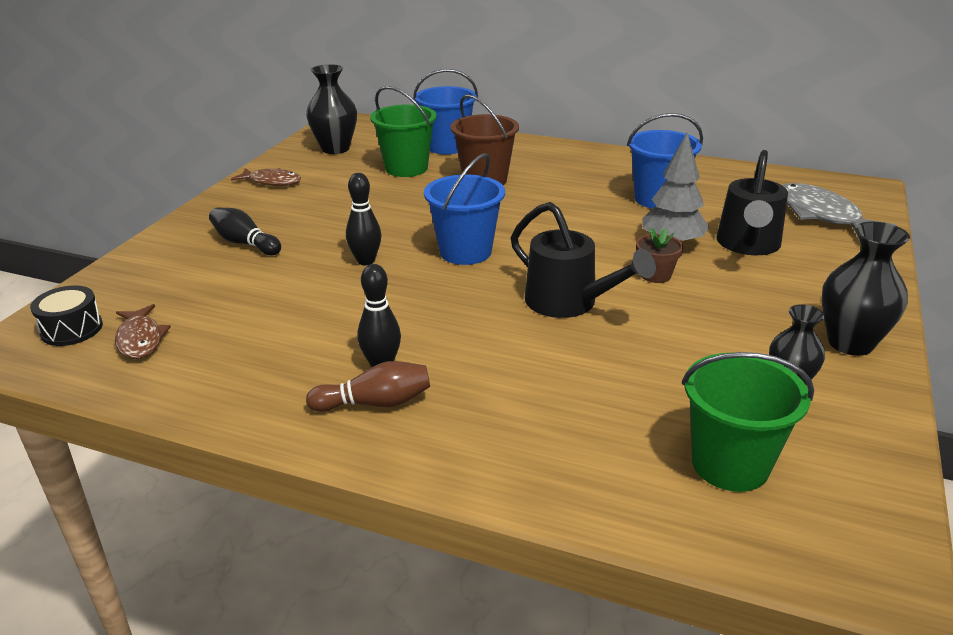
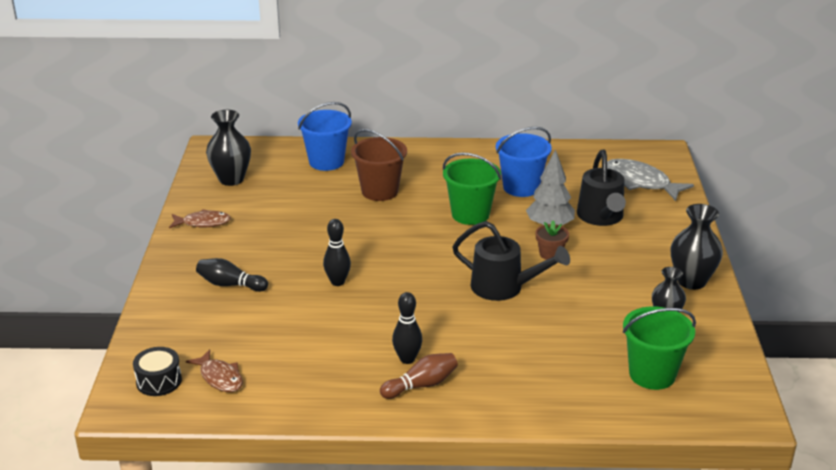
camera: 20 degrees left, 0 degrees up
(406, 168) = (308, 190): green bucket -> green bucket (470, 214)
(465, 252) = (407, 260): blue bucket -> none

